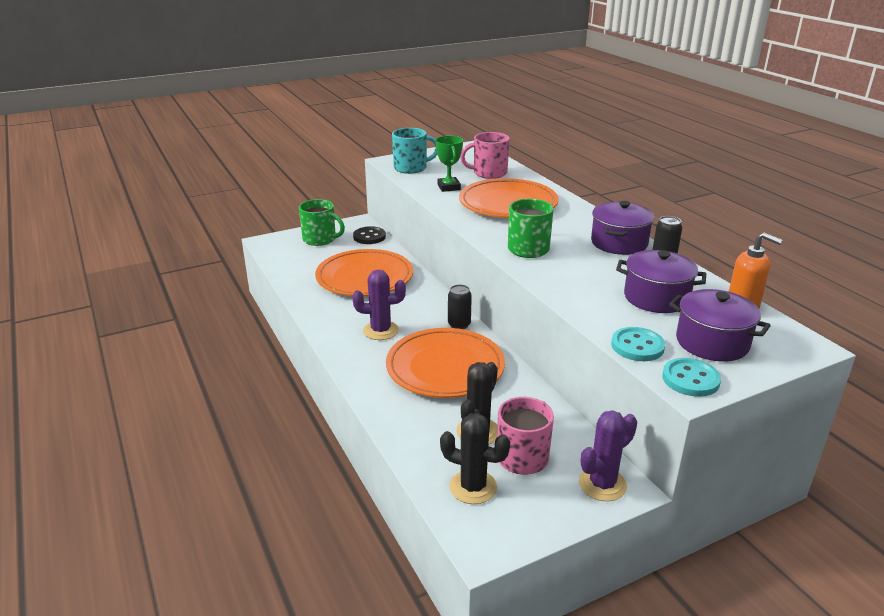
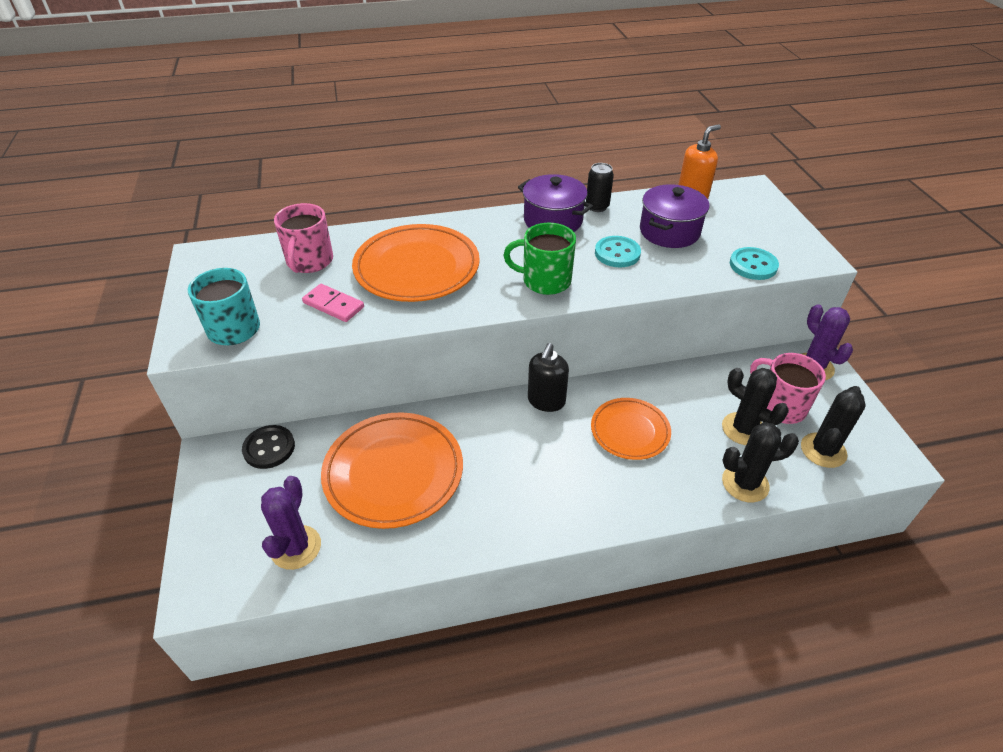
camera: 75 degrees left, 15 degrees up
(320, 239) = (239, 512): green mug -> none
(381, 330) = (538, 476): purple cactus -> purple cactus (296, 547)
(409, 434) = (745, 483): none -> black cactus
(445, 367) = (630, 431): orange plate -> orange plate, size x0.60
(449, 187) = (333, 305): green trophy -> pink domino
(459, 325) = (546, 401): black can -> black soap dispenser
(690, 379) = (803, 254): turquoise button -> turquoise button (617, 253)
(712, 342) = (748, 227): purple pot -> none

